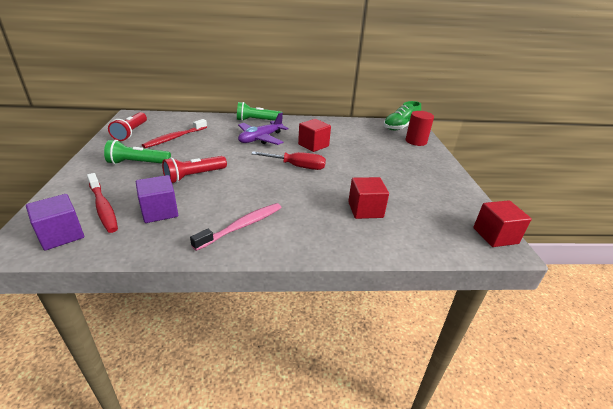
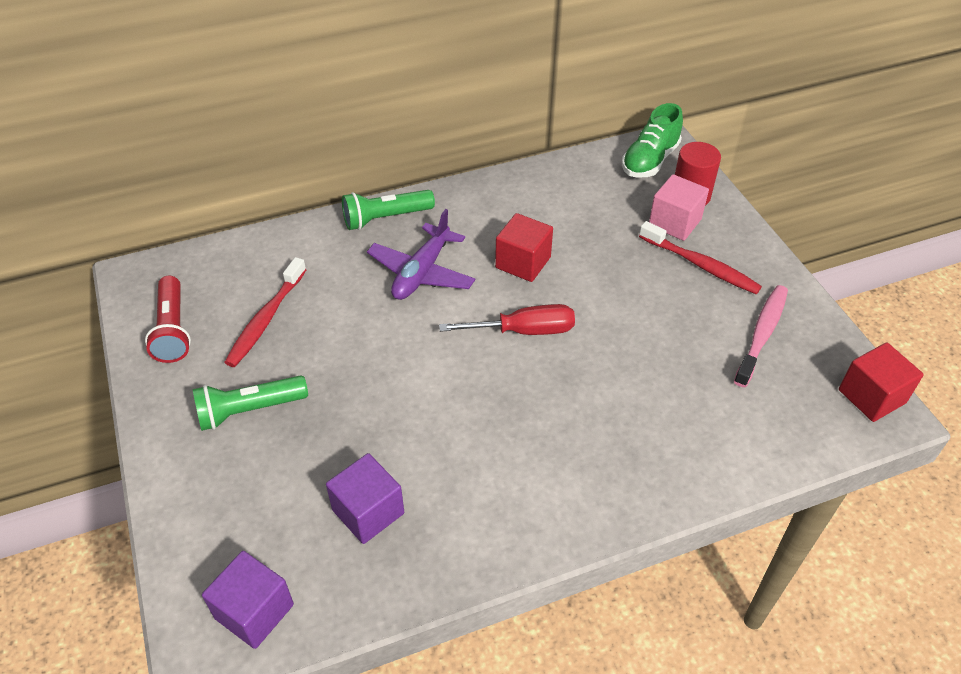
camera: 15 degrees left, 15 degrees up
(103, 207) = (272, 533): red toothbrush -> red toothbrush (700, 265)
(194, 176) = (368, 411): red flashlight -> none
(242, 226) = (512, 500): pink toothbrush -> pink toothbrush (762, 334)
(365, 210) = (675, 402): red cube -> none
(402, 148) = (674, 222): none -> pink cube

